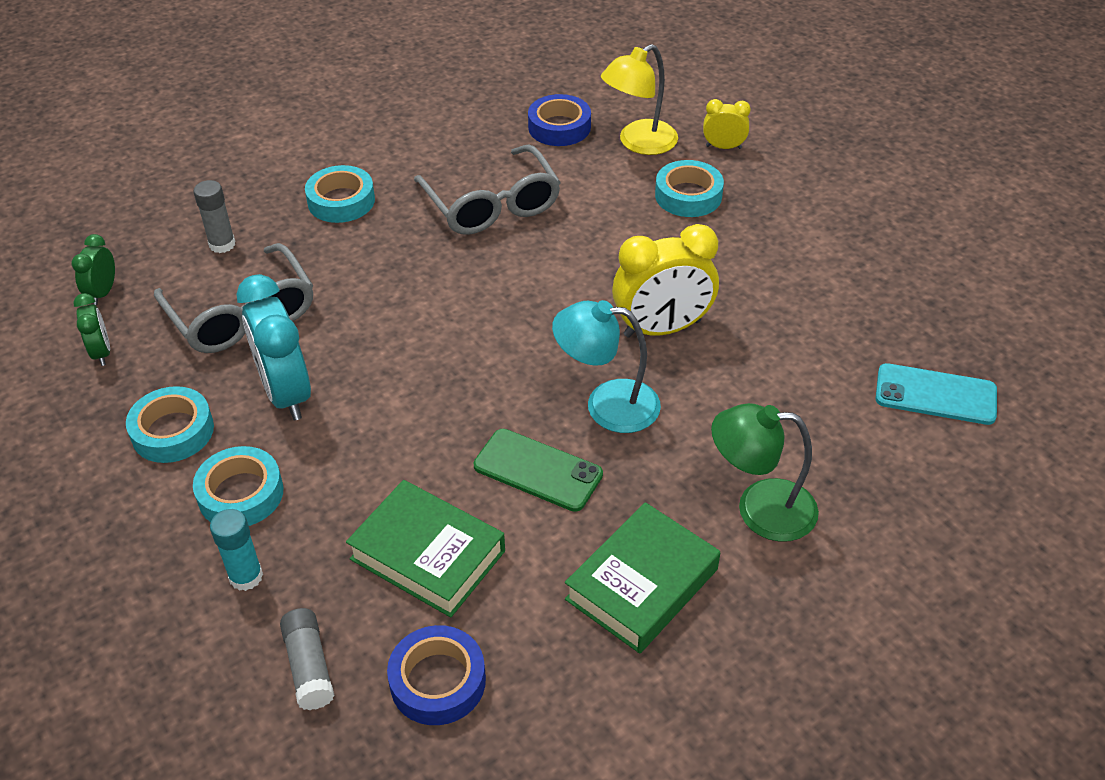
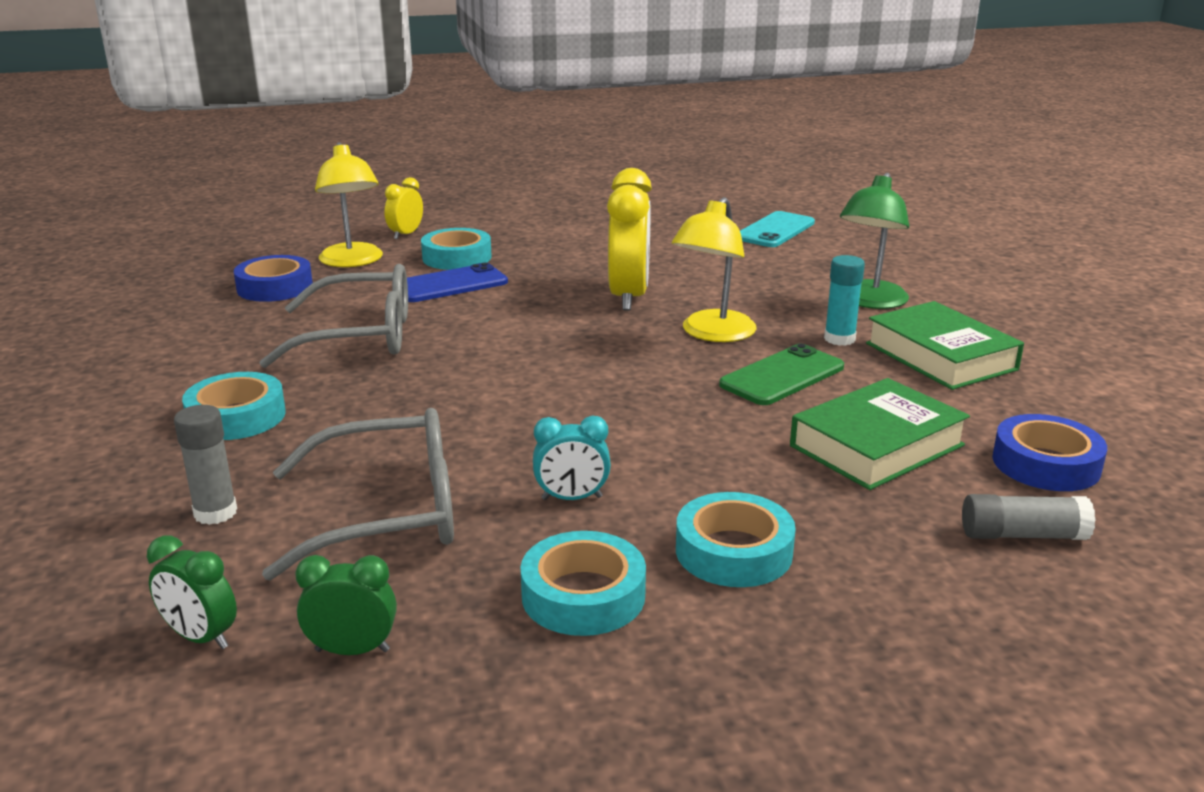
camera: 70 degrees left, 20 degrees down
(246, 576) = (876, 563): turquoise glue stick -> turquoise glue stick (839, 339)
(286, 393) = (572, 498): turquoise clock -> turquoise clock, size x0.52
(607, 405) = (712, 334): turquoise lamp -> yellow lamp
(623, 213) = (450, 284): none -> blue phone

